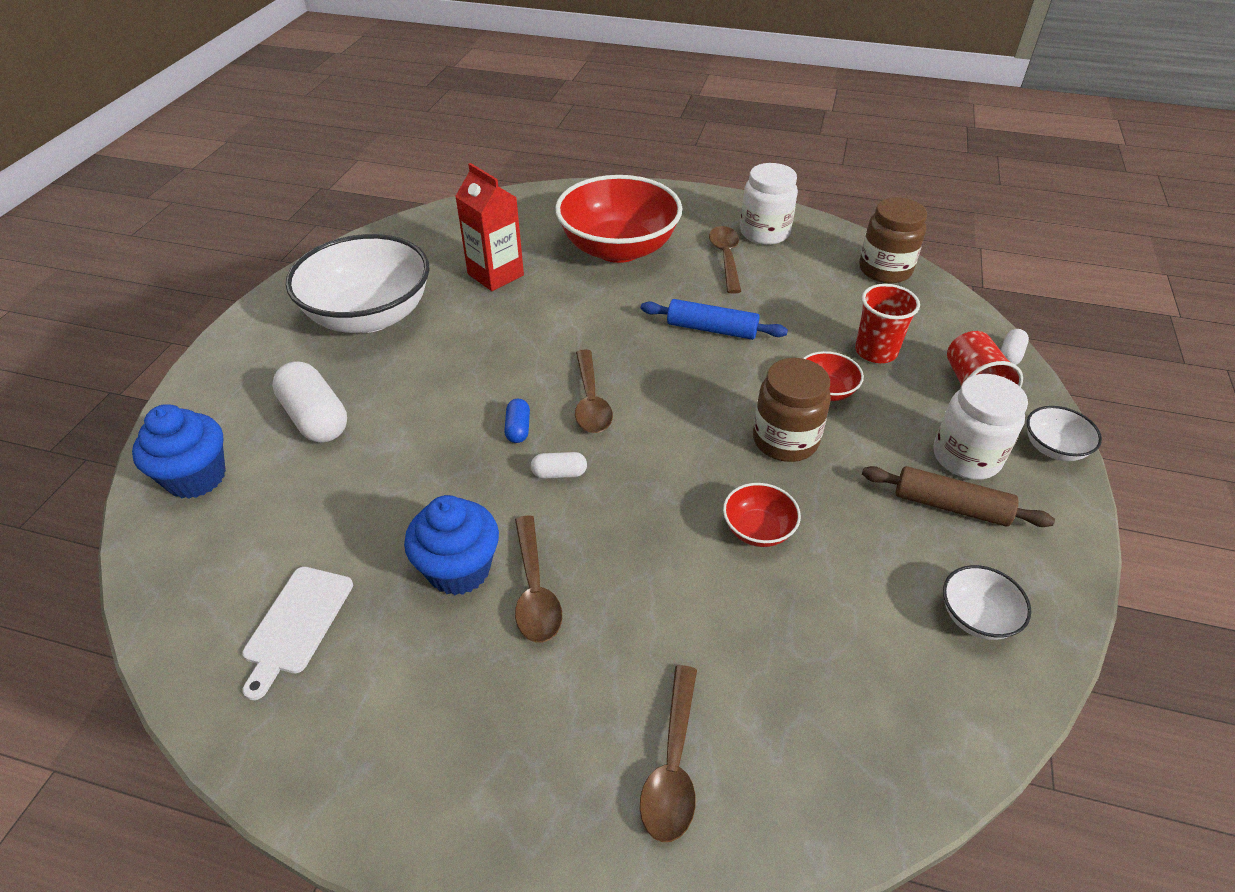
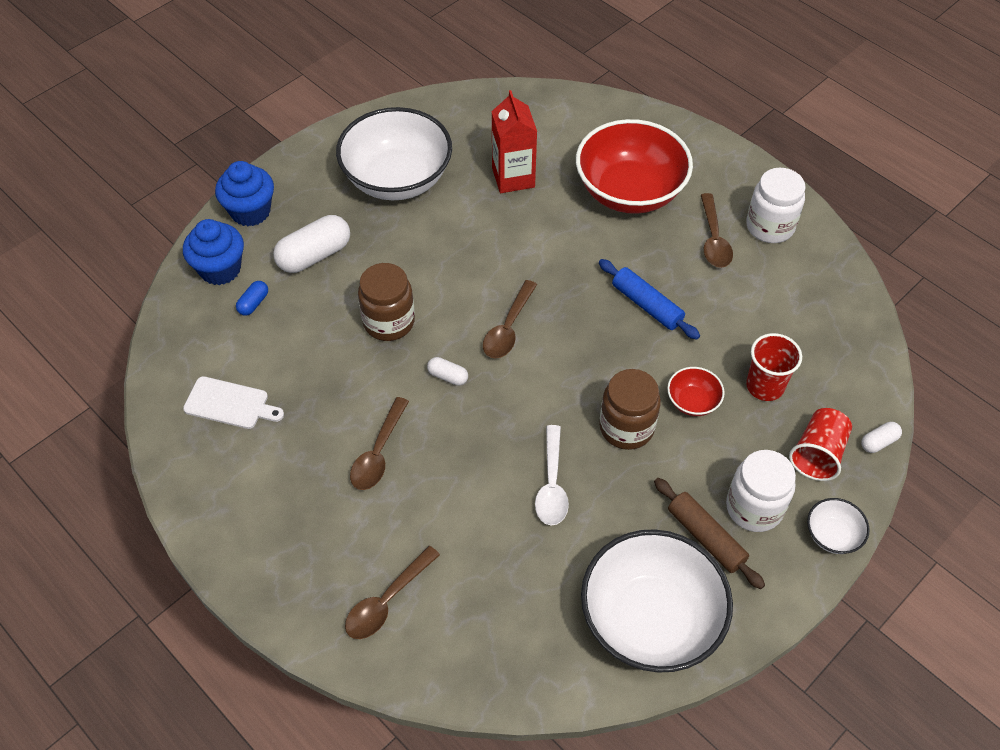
camera: 30 degrees right, 10 degrees up
(297, 624) = (230, 404): white cutting board -> white cutting board turned 120 degrees counterclockwise
(316, 418) = (314, 255): white capsule -> white capsule turned 60 degrees clockwise
(459, 569) = (341, 415): blue cupcake -> blue cupcake (250, 211)
(518, 429) = (443, 327): blue capsule -> blue capsule (253, 303)
(725, 258) = (713, 239): brown spoon -> brown spoon turned 150 degrees clockwise
(758, 530) = (552, 485): red bowl -> white spoon
(885, 270) = (845, 312): brown jar -> brown jar (389, 322)
(976, 617) = (650, 619): white bowl -> white bowl, size x2.30

